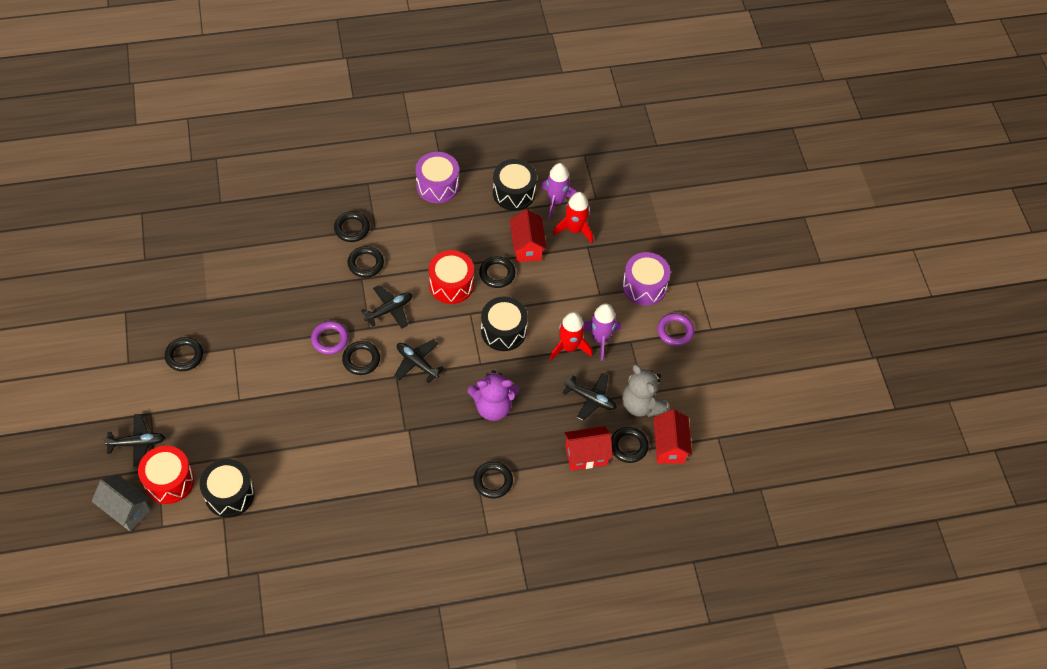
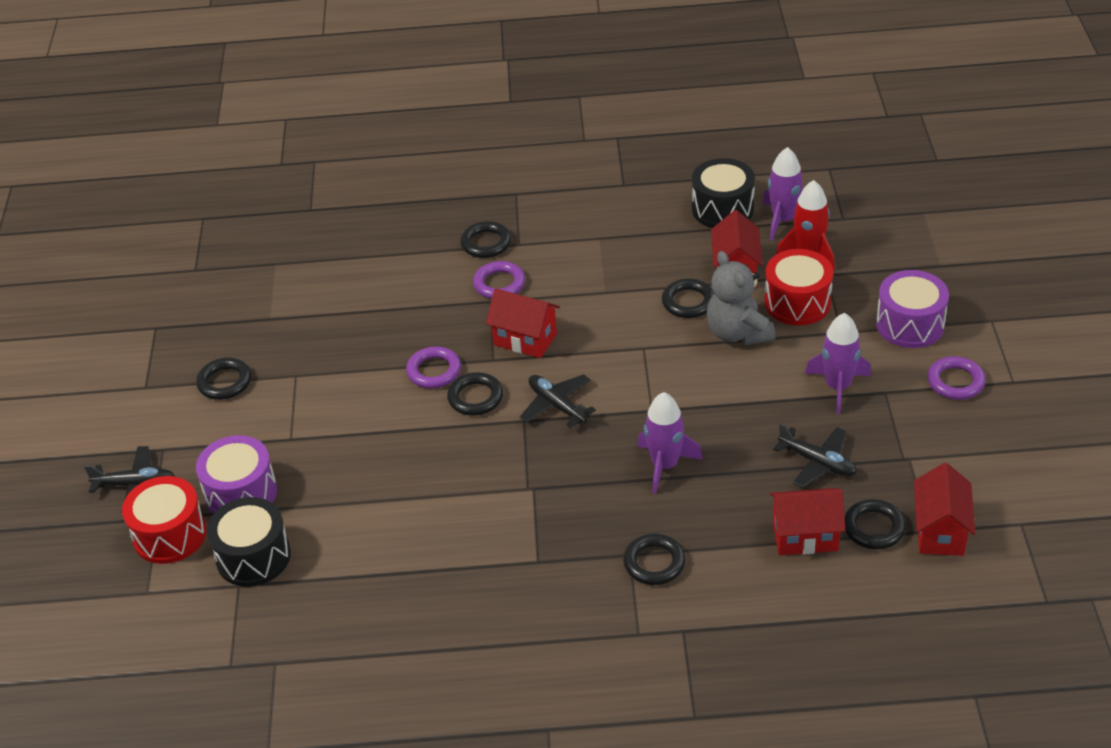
camera: 15 degrees right, 15 degrees down
(126, 510) = (100, 567): grey house -> none
(365, 263) = (499, 284): black ring -> purple ring
(389, 310) = (525, 339): black plane -> red house
(437, 185) = (614, 198): purple drum -> purple drum (241, 493)
(451, 284) = (619, 312): red drum -> red drum (797, 302)
(493, 407) = (665, 465): purple teddy bear -> purple rocket
(503, 331) = (690, 371): black drum -> none
(569, 347) = (789, 395): red rocket -> none
(642, 405) = (898, 474): grey teddy bear -> grey teddy bear (738, 333)

